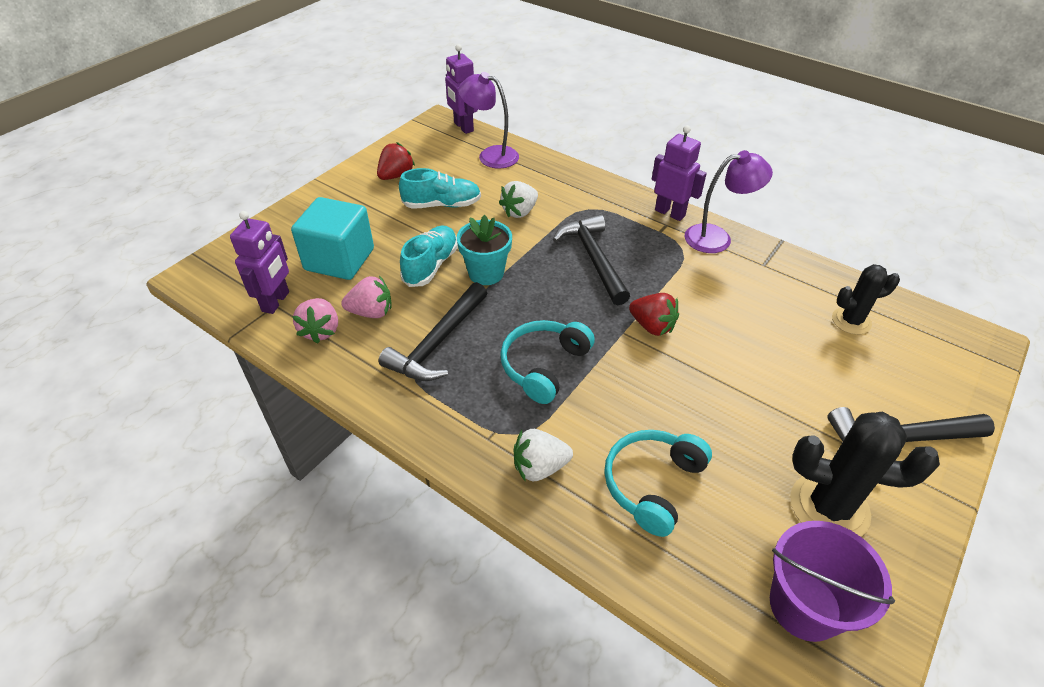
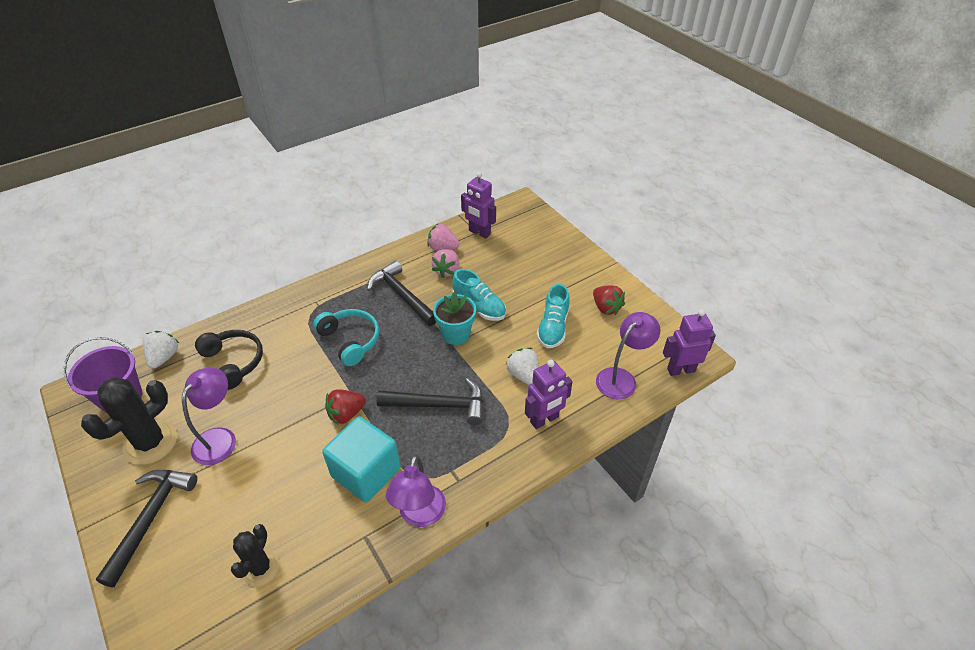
camera: 110 degrees right, 0 degrees up
(339, 259) = (508, 263): turquoise cube -> turquoise cube (366, 472)
(539, 467) = (281, 317): white strawberry -> white strawberry (164, 357)
(653, 484) = (233, 362): turquoise headphones -> black headphones
(670, 213) = (474, 492): purple robot -> purple robot (544, 420)
(765, 431) = (220, 438): none -> purple lamp

